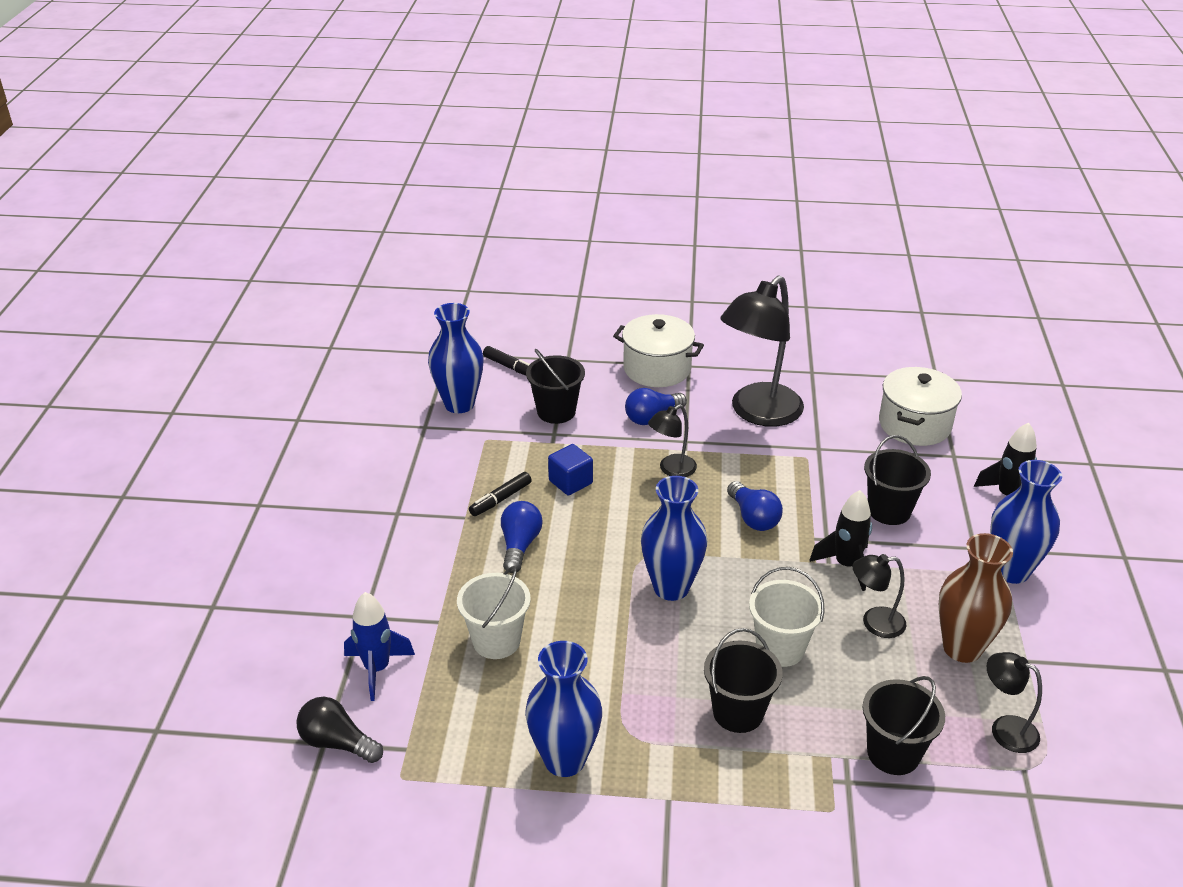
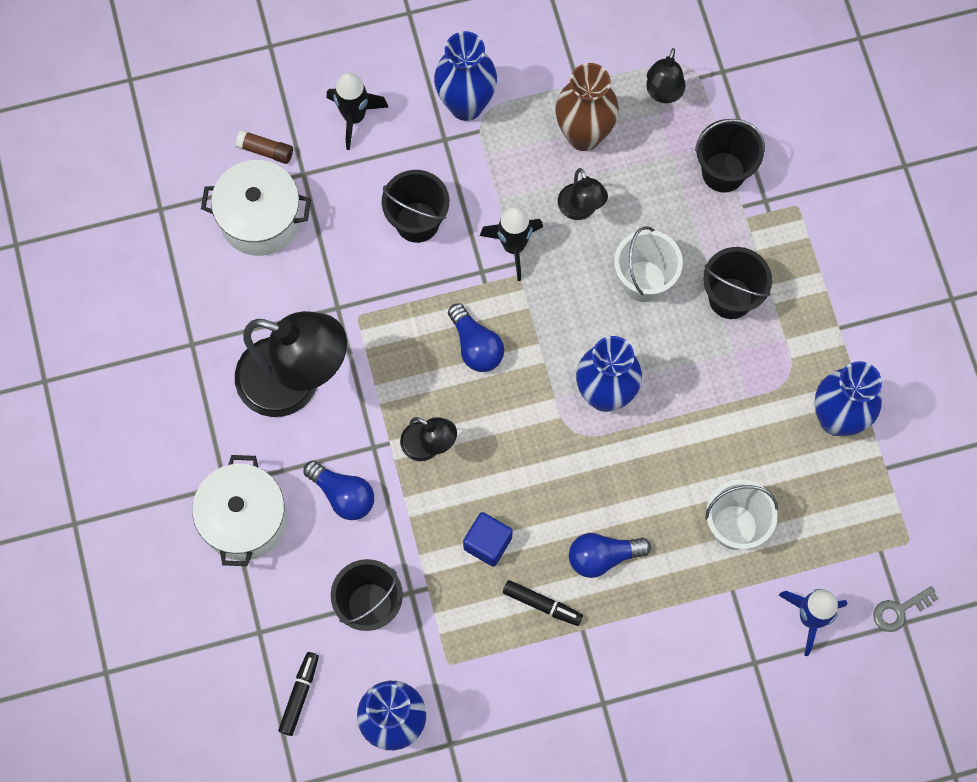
camera: 110 degrees left, 35 degrees up
(337, 743) = (899, 610): black light bulb -> grey key
(753, 517) = (476, 346): blue light bulb -> blue light bulb turned 105 degrees clockwise
(981, 440) = (265, 150): none -> brown glue stick

